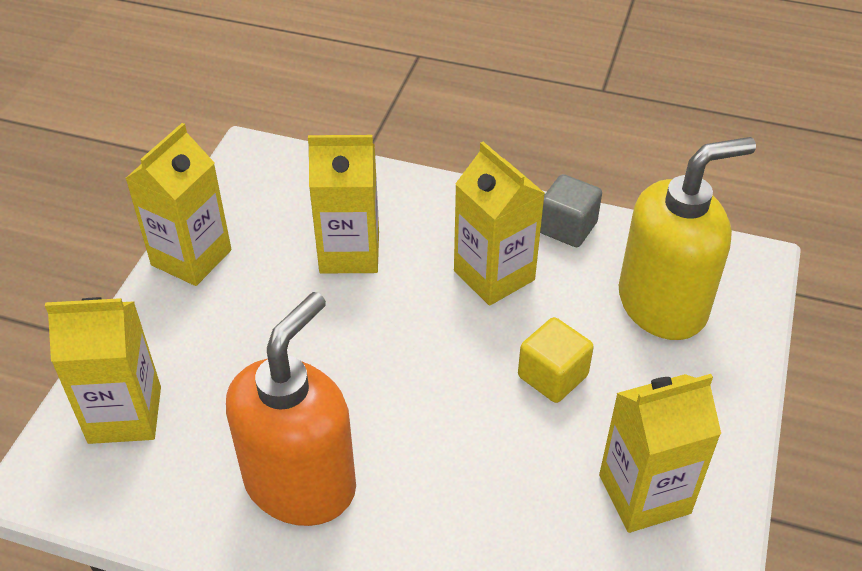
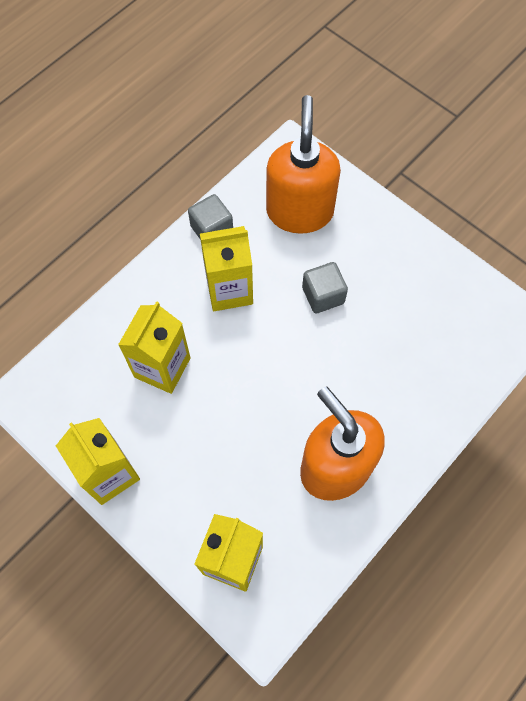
camera: 65 degrees left, 20 degrees up
(552, 376) = (323, 295): yellow cube -> grey cube
(644, 494) = (421, 290): yellow carton -> none
(663, 304) = (299, 211): yellow soap dispenser -> orange soap dispenser

